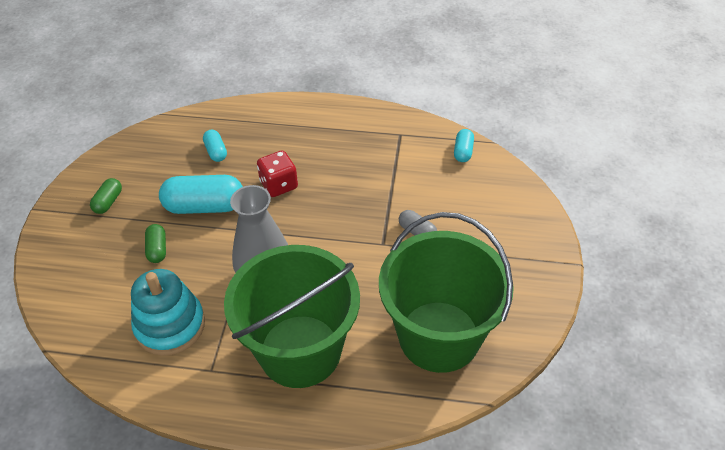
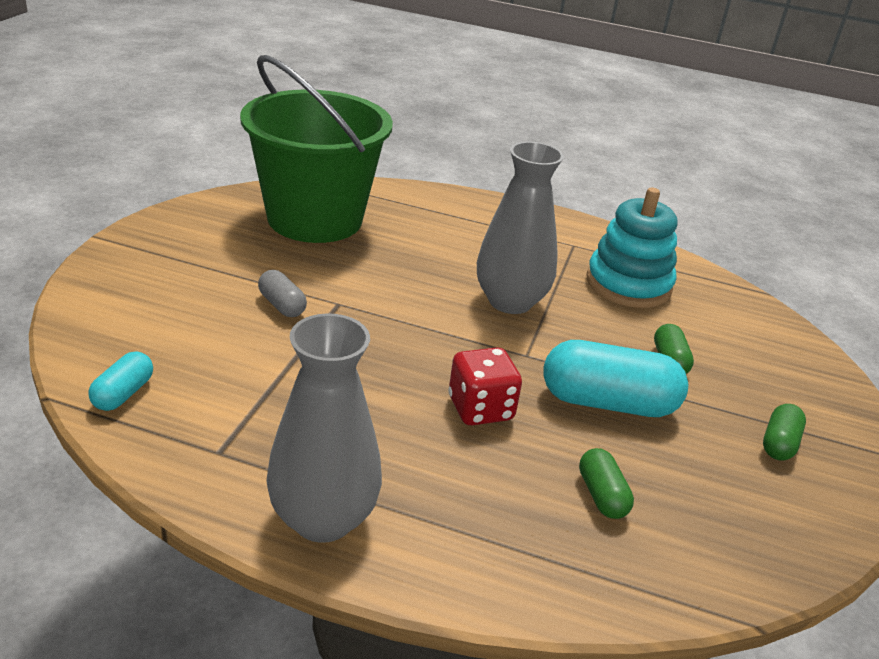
camera: 175 degrees left, 15 degrees down
(216, 151) = (601, 495): turquoise capsule -> green capsule
(300, 351) = (474, 238): green bucket -> none
(341, 116) = (323, 519): none -> grey vase

